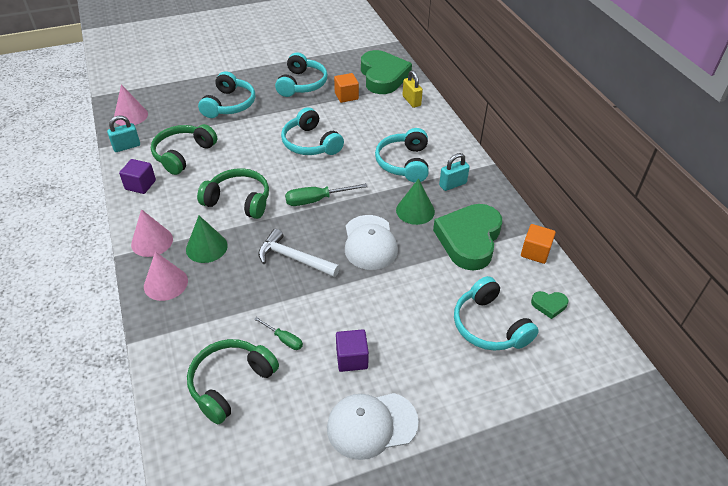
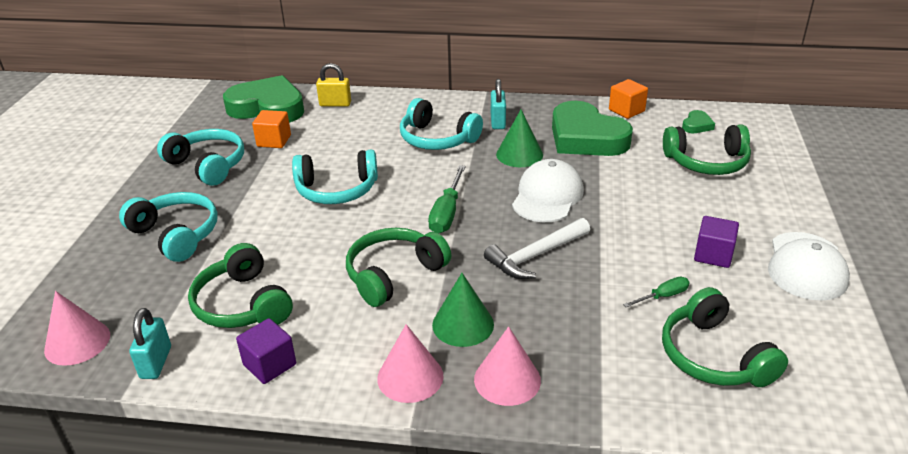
camera: 60 degrees left, 10 degrees down
(370, 242) = (547, 196): white cap -> white cap turned 90 degrees counterclockwise
(489, 326) = (707, 162): turquoise headphones -> green headphones

